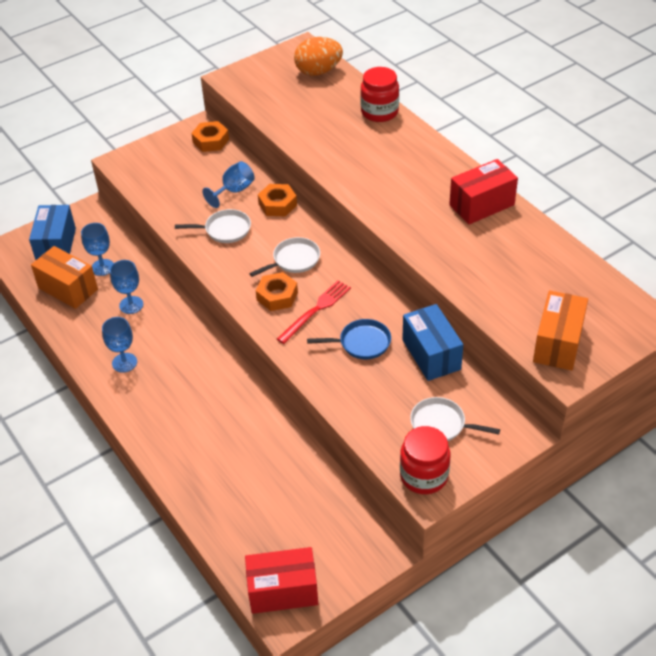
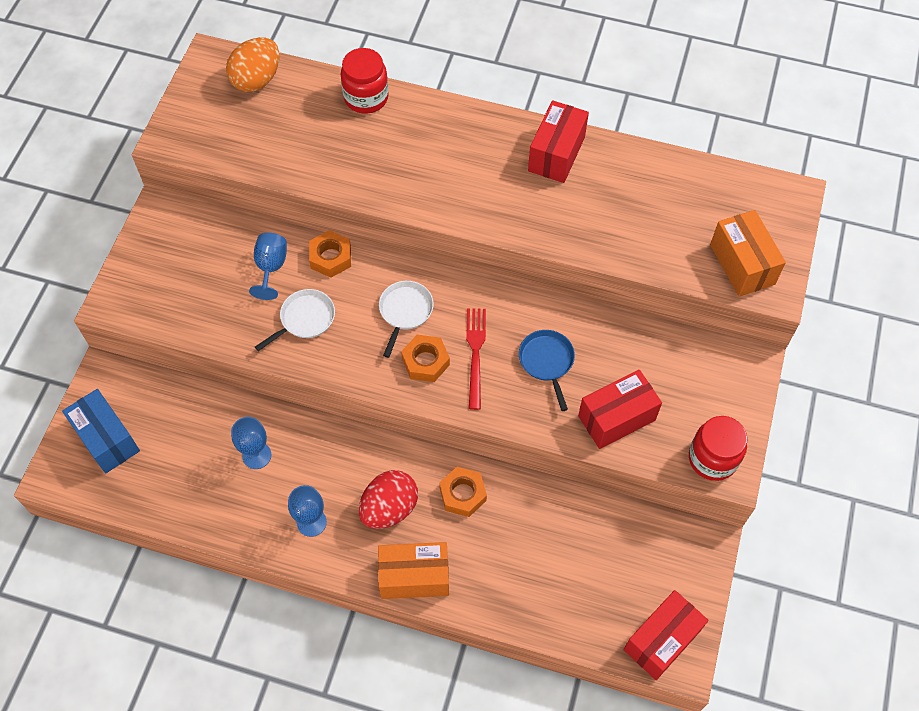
camera: 40 degrees left, 15 degrees up
(68, 289) = (171, 480): orange box -> orange box (414, 577)
(102, 267) = (184, 432): blue goblet -> none
(180, 385) = (389, 508): none -> red egg
(211, 141) = (188, 221): orange nut -> orange nut (463, 494)
(361, 343) = (547, 362): blue pan -> blue pan turned 60 degrees counterclockwise
(376, 406) = (616, 418): none -> red box
(431, 354) = (616, 334): blue box -> none
(441, 424) = (683, 399): white pan -> none

